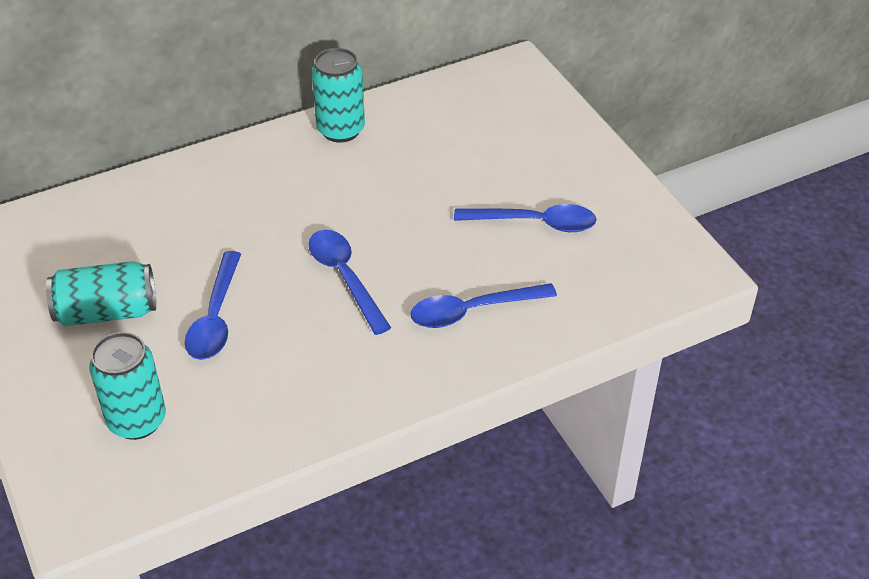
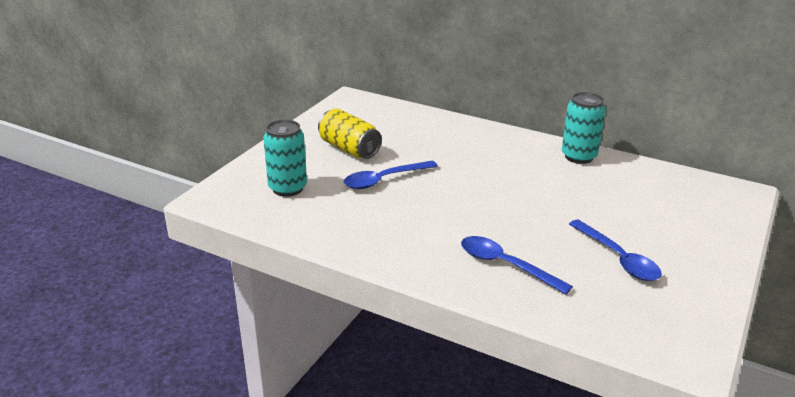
camera: 55 degrees right, 15 degrees down
(107, 312) = (349, 149): turquoise can -> yellow can
(345, 277) = (468, 207): blue spoon -> none

